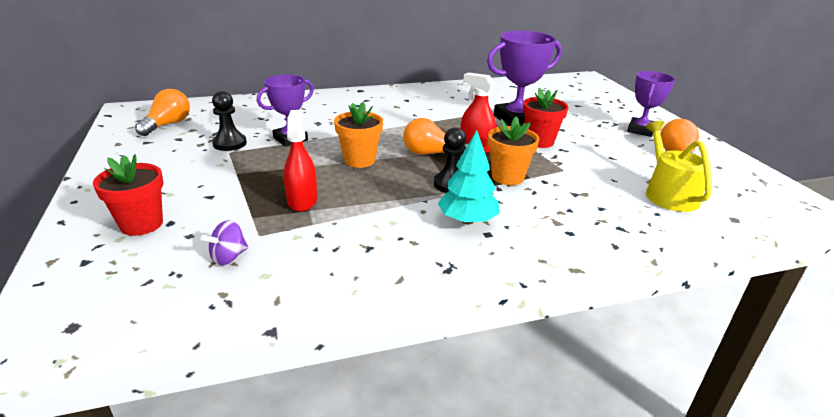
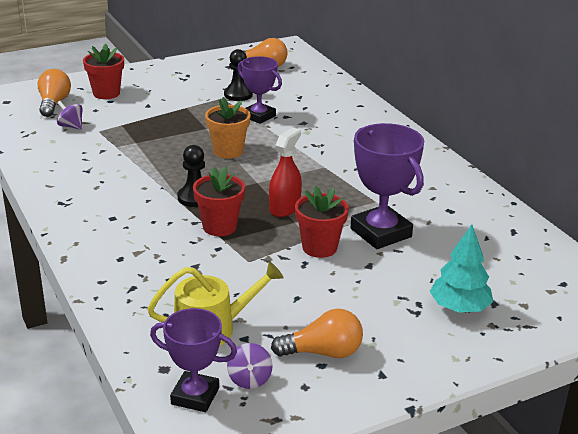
camera: 80 degrees right, 0 degrees up
(302, 201) = (149, 138): red spray bottle -> none
(430, 153) = (257, 184): orange light bulb -> orange light bulb (54, 103)
(467, 220) = (131, 208): turquoise tree -> turquoise tree (459, 308)
(507, 177) = (219, 227): orange flower pot -> red flower pot
(640, 130) = (402, 332): purple trophy -> purple trophy (195, 396)
(725, 185) = (249, 379): none -> purple spinning top

